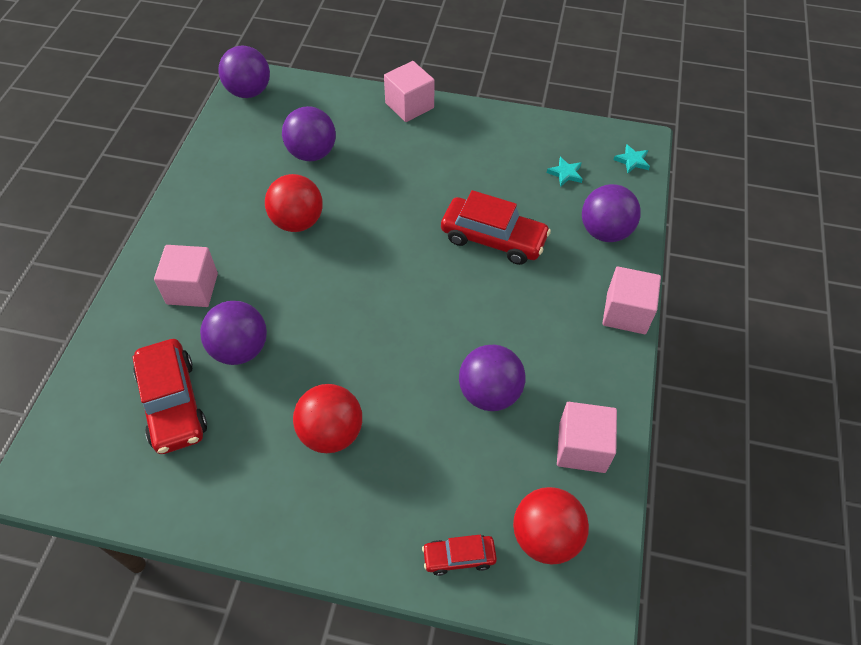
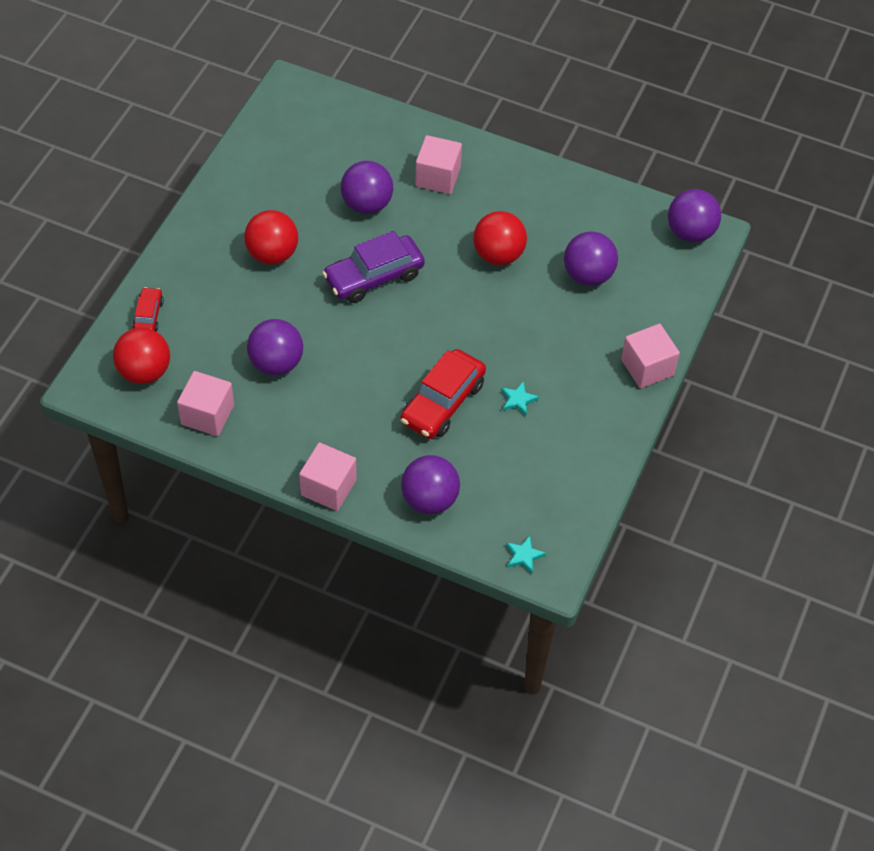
camera: 100 degrees right, 0 degrees up
(173, 403) = (328, 161): red car -> none
(347, 323) = (374, 277): none -> purple car
(565, 173) = (517, 487): turquoise star -> turquoise star (518, 400)

